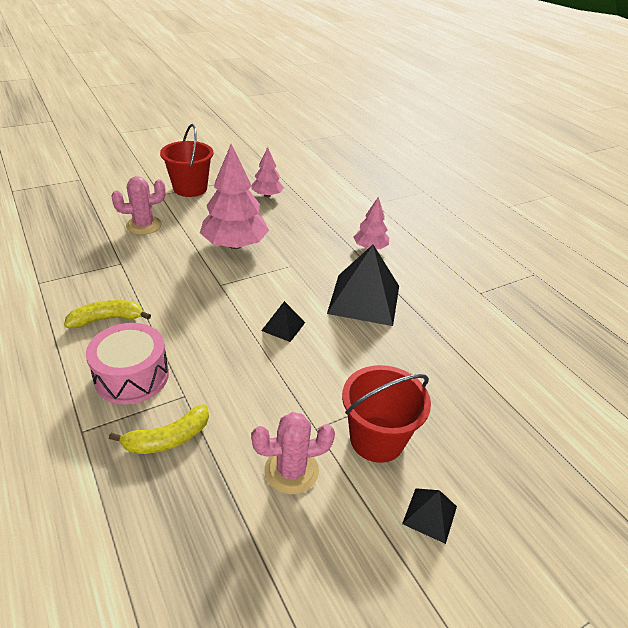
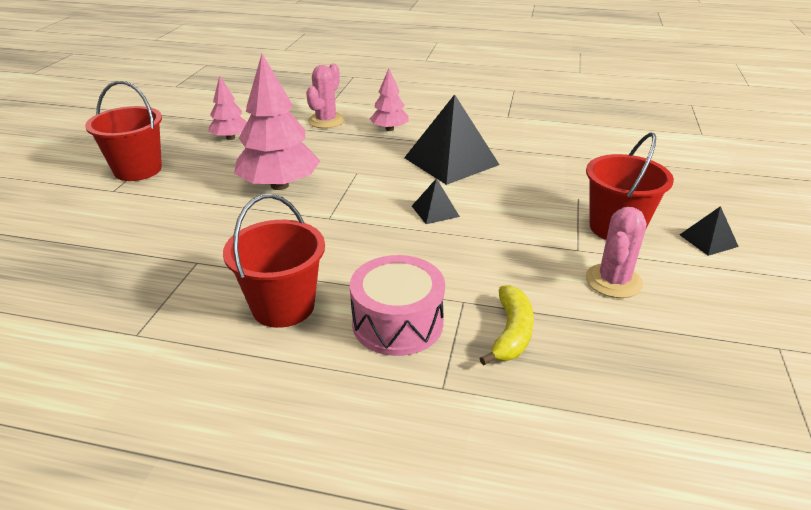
camera: 45 degrees left, 5 degrees down
(107, 319) = (283, 306): yellow banana -> red bucket
(144, 225) = (153, 222): pink cactus -> pink cactus (326, 121)

